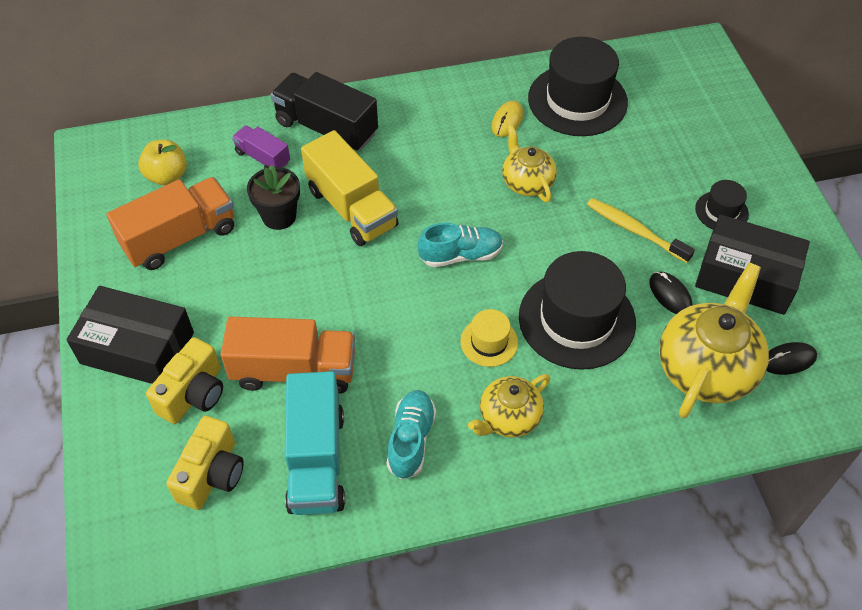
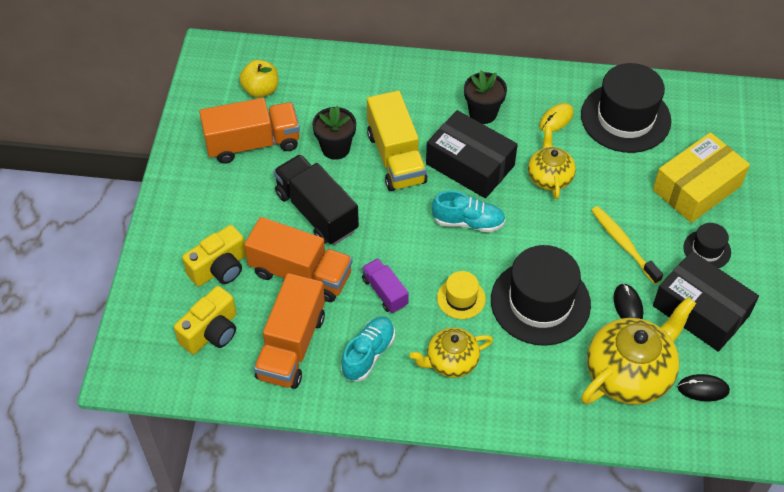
camera: 20 degrees right, 0 degrees up
(137, 348) = (191, 221): black box -> black box (470, 165)
(263, 158) = (341, 96): purple truck -> purple truck (385, 292)
(317, 460) = (291, 346): turquoise truck -> orange truck
(326, 128) = (402, 85): black truck -> black truck (316, 212)
(427, 135) = (483, 113): none -> black flower pot
(681, 151) = (697, 188): none -> yellow box

